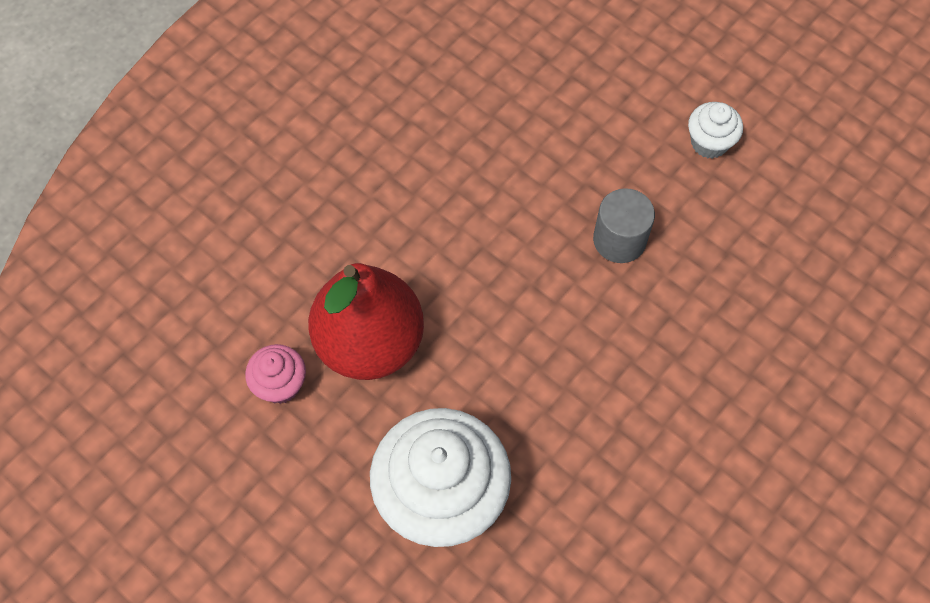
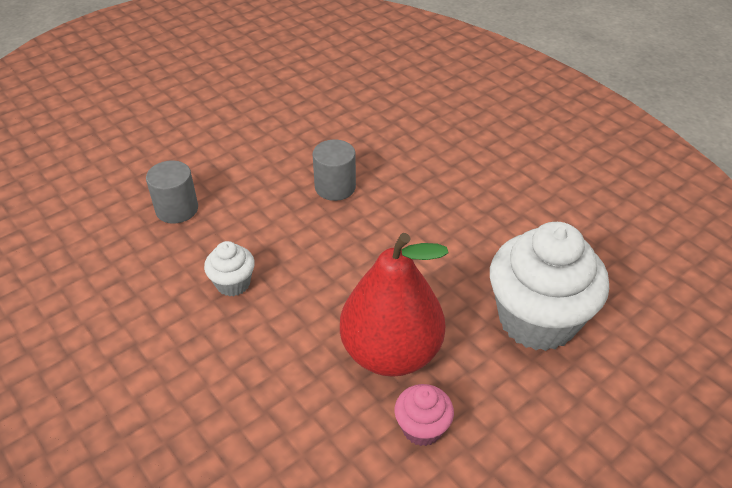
camera: 80 degrees left, 20 degrees down
(539, 83) = (177, 209): none -> grey cylinder
(709, 143) = (271, 132): white cupcake -> white cupcake (233, 283)

